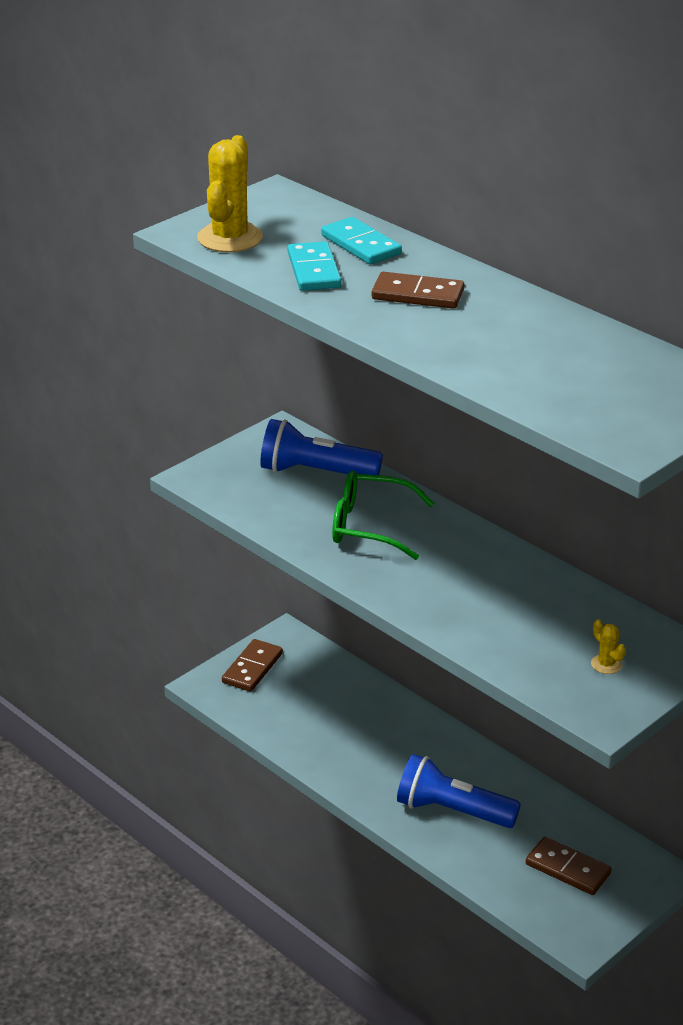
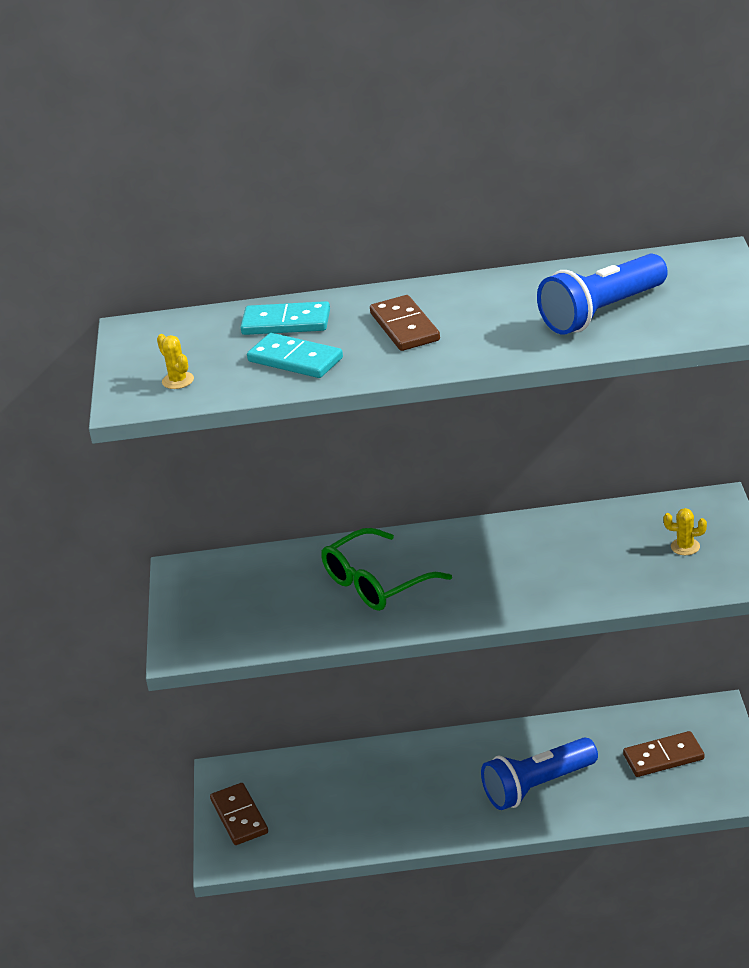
camera: 45 degrees left, 0 degrees up
(230, 238) = (178, 380): yellow cactus -> yellow cactus, size x0.46
(316, 472) = (265, 578): blue flashlight -> blue flashlight (602, 312)
(417, 295) = (405, 327): brown domino -> brown domino turned 75 degrees counterclockwise

